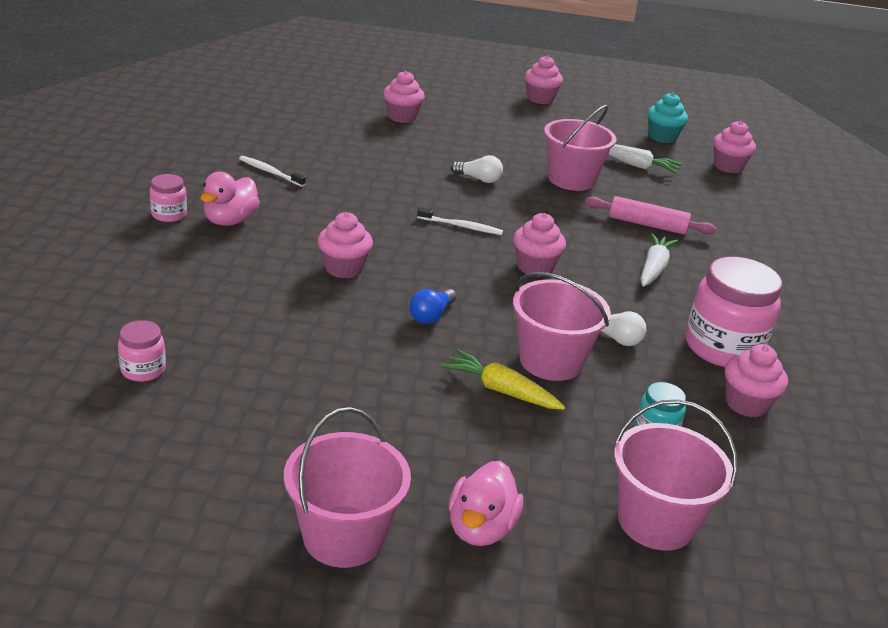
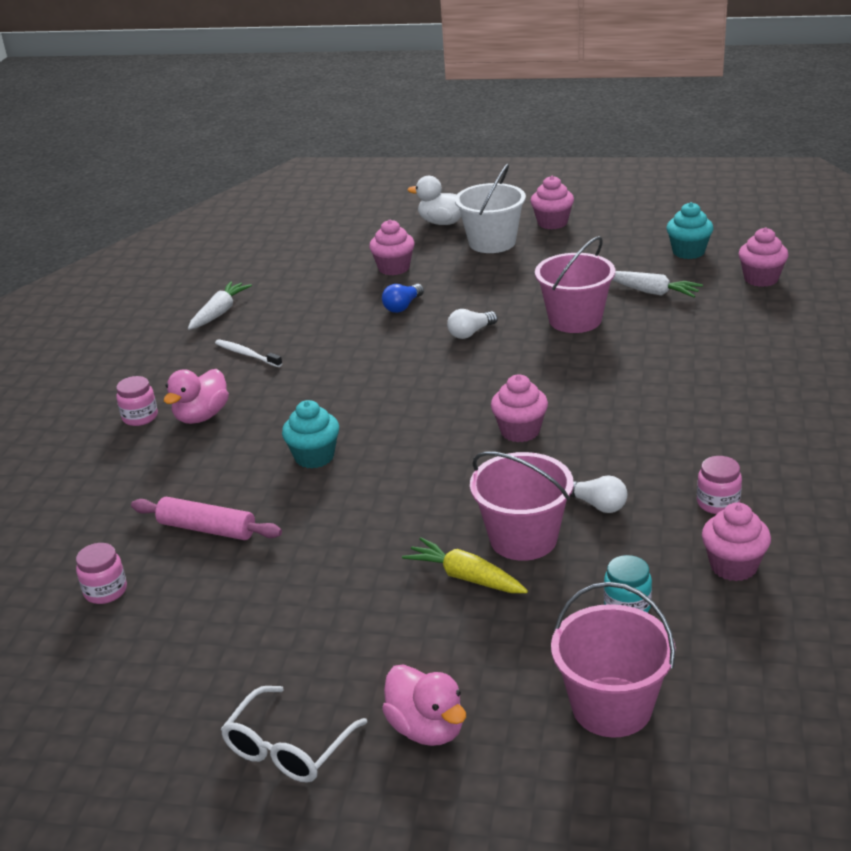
camera: 10 degrees right, 0 degrees up
(343, 268) = (314, 457): pink cupcake -> turquoise cupcake
(343, 536) = (288, 748): pink bucket -> white glasses
(431, 315) = (401, 500): blue light bulb -> blue light bulb (403, 306)
(442, 86) = (442, 222): none -> white duck
(461, 226) = (445, 392): white toothbrush -> none
(478, 179) = (470, 333): white light bulb -> white light bulb turned 120 degrees clockwise
(481, 528) = (427, 728): pink duck -> pink duck turned 60 degrees counterclockwise
(488, 107) = (492, 242): none -> white bucket
(647, 224) = (654, 364): pink rolling pin -> pink rolling pin (207, 529)
(654, 268) = (653, 416): white carrot -> white carrot (220, 312)
(723, 348) = (718, 503): pink jar -> pink jar, size x0.49

